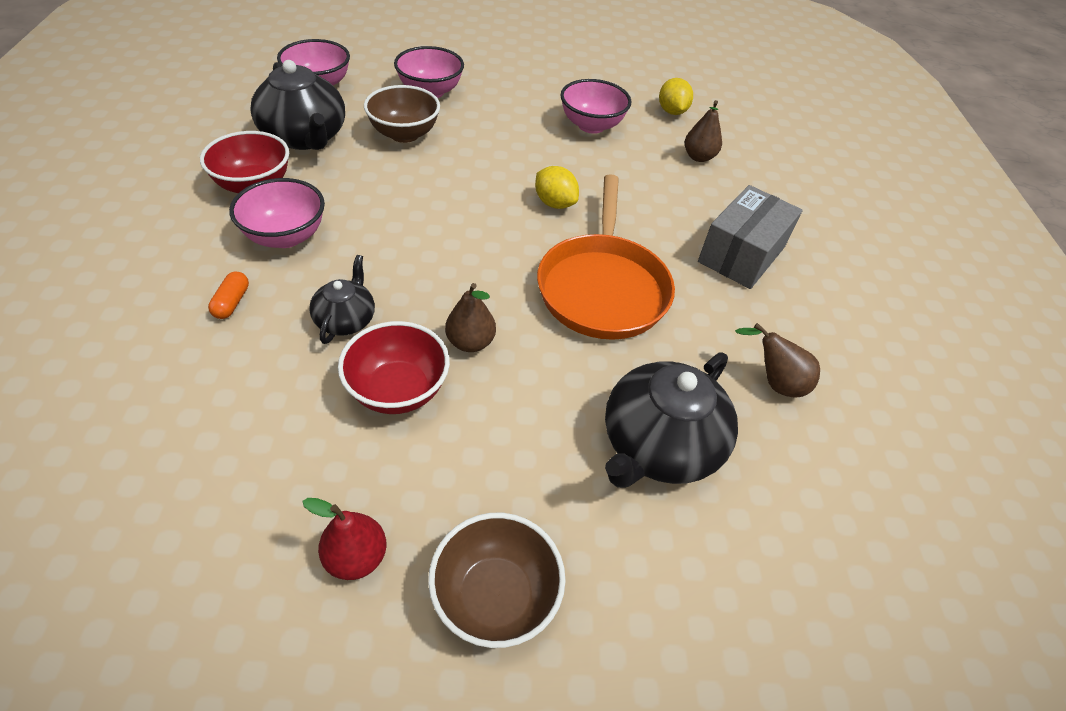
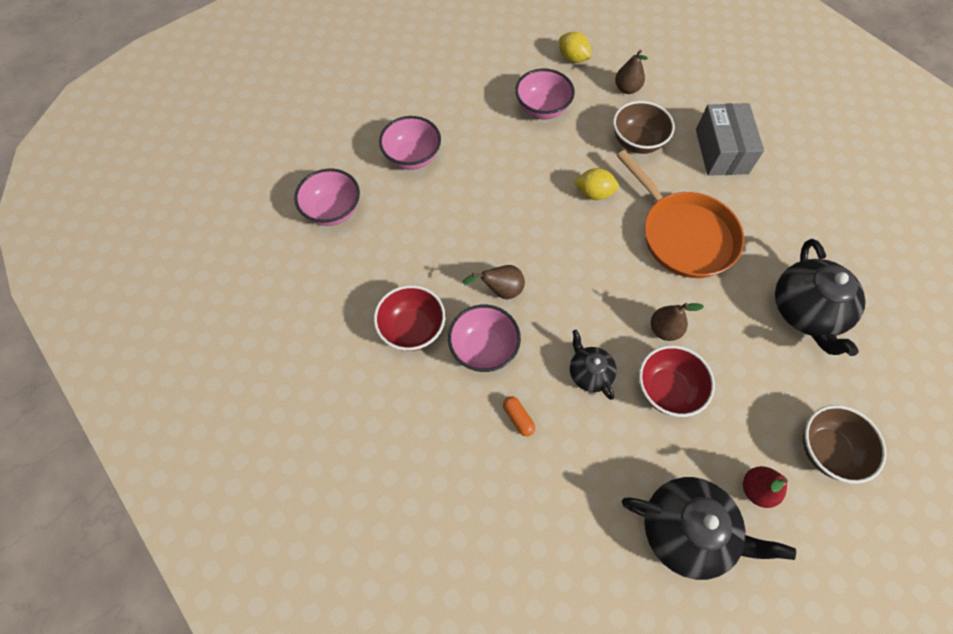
camera: 35 degrees left, 15 degrees up
(305, 137) = (388, 264): black teapot -> black teapot (686, 530)
(404, 134) = (444, 209): brown bowl -> brown bowl (637, 142)
(775, 382) = (815, 227): brown pear -> brown pear (500, 290)

